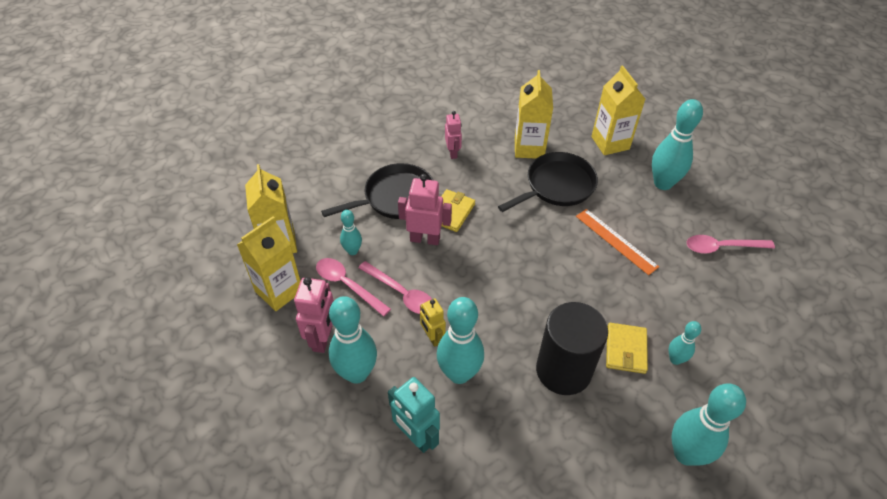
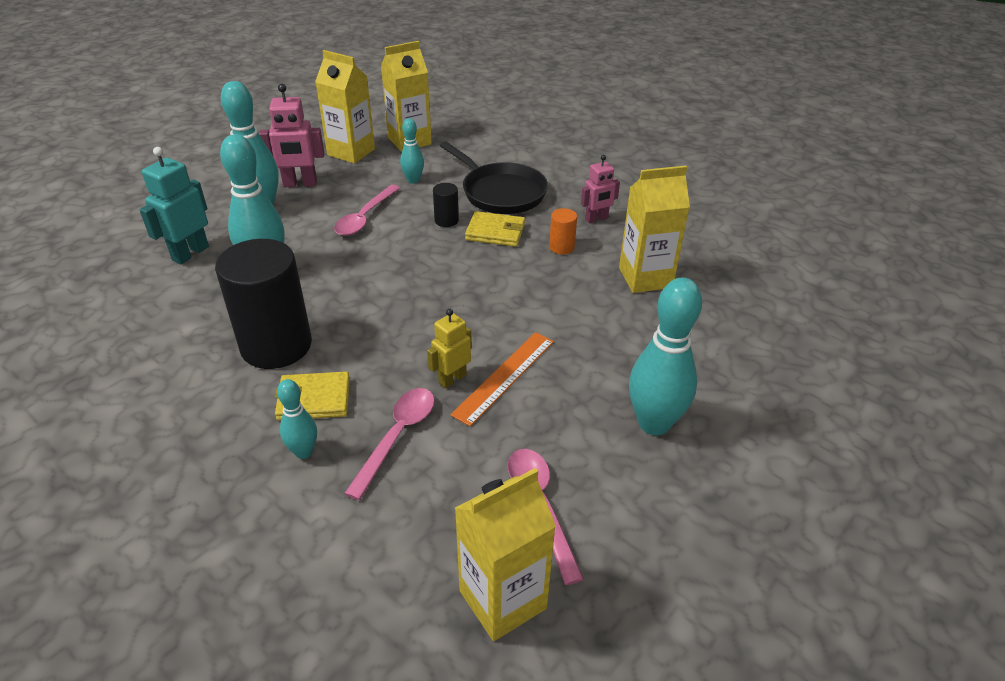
camera: 75 degrees right, 10 degrees down
(347, 285) = (368, 185): pink spoon -> pink spoon (397, 437)
(425, 239) = (446, 220): pink robot -> black cylinder
(432, 337) = (310, 245): yellow robot -> yellow robot (452, 379)
(482, 180) = (561, 247): none -> orange cylinder
(557, 186) = (585, 310): black pan -> none
(610, 143) = (710, 356): yellow carton -> yellow carton (503, 599)
(686, 453) = (155, 468): turquoise bowling pin -> none

